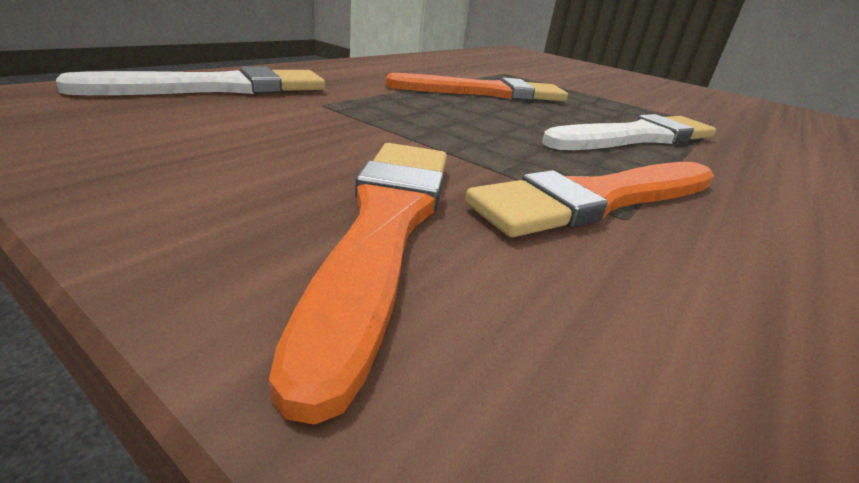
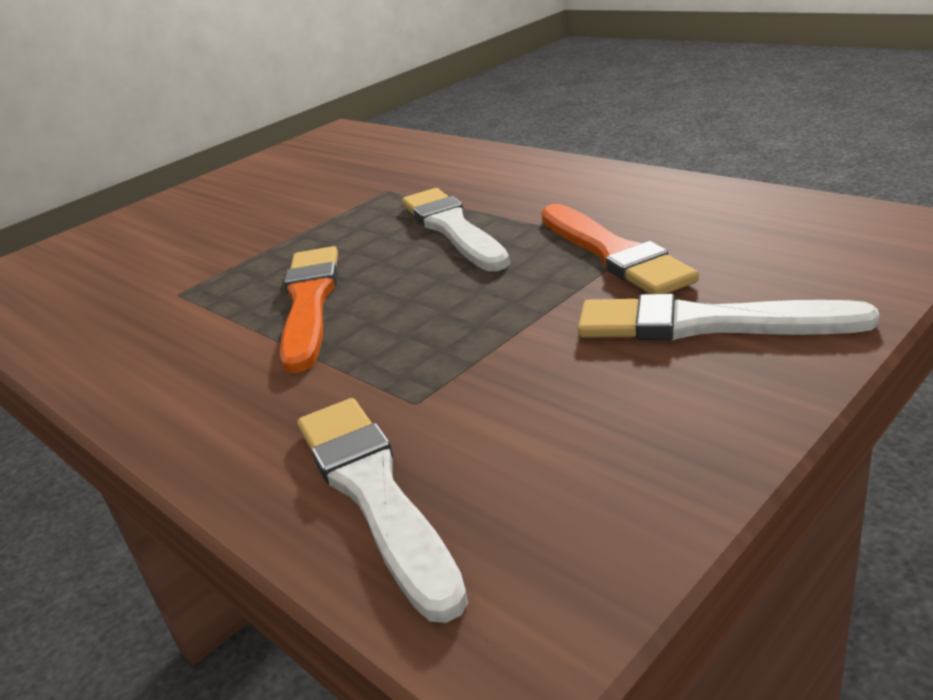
camera: 75 degrees left, 0 degrees up
(385, 228) = (708, 324): orange brush -> white brush

